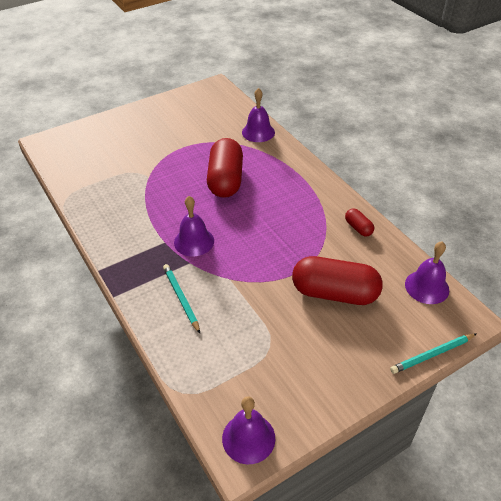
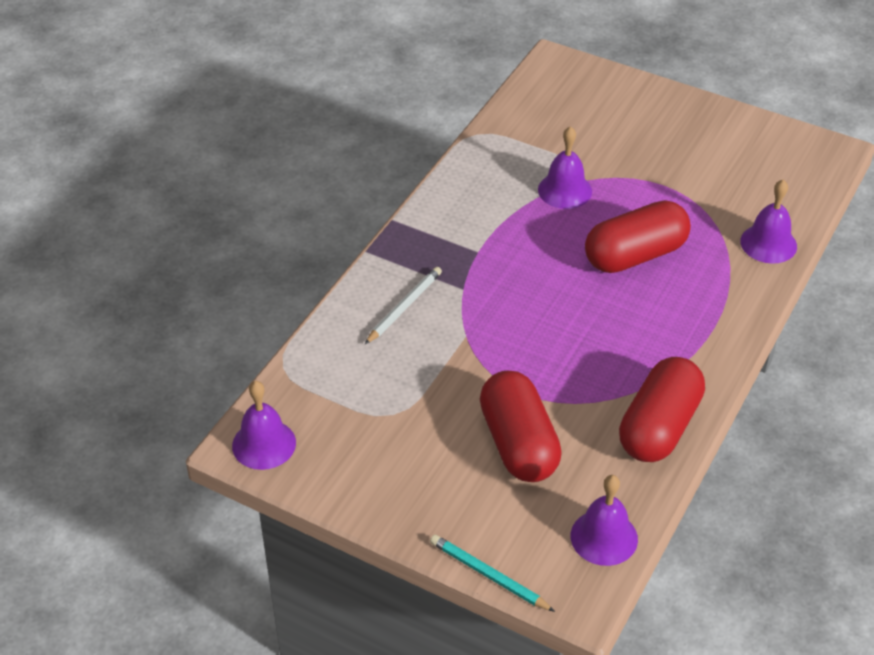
camera: 60 degrees right, 0 degrees up
(181, 298) = (404, 307): turquoise pencil -> white pencil
(194, 241) = (500, 276): purple bell -> purple bell (565, 190)
(358, 228) = (659, 427): red capsule -> red capsule, size x2.21

